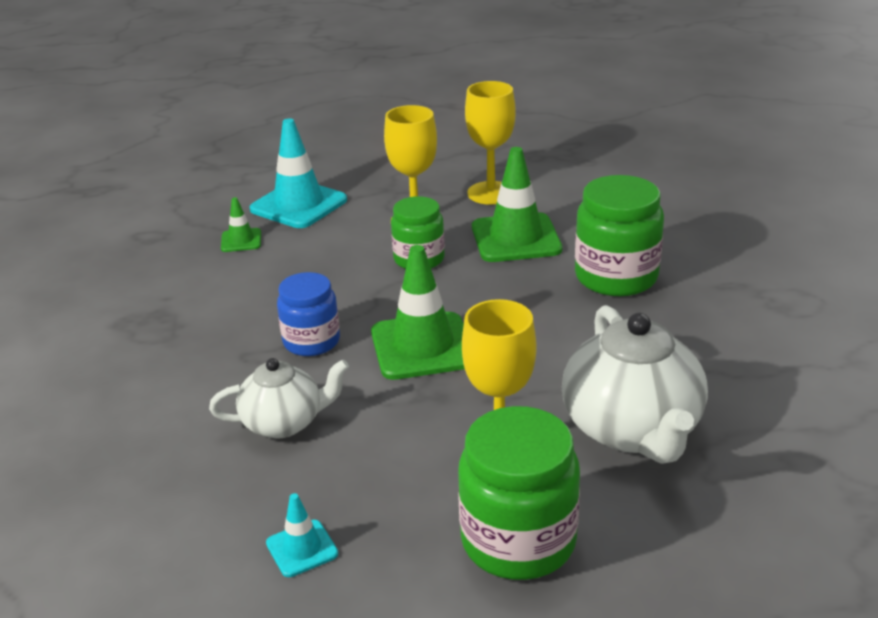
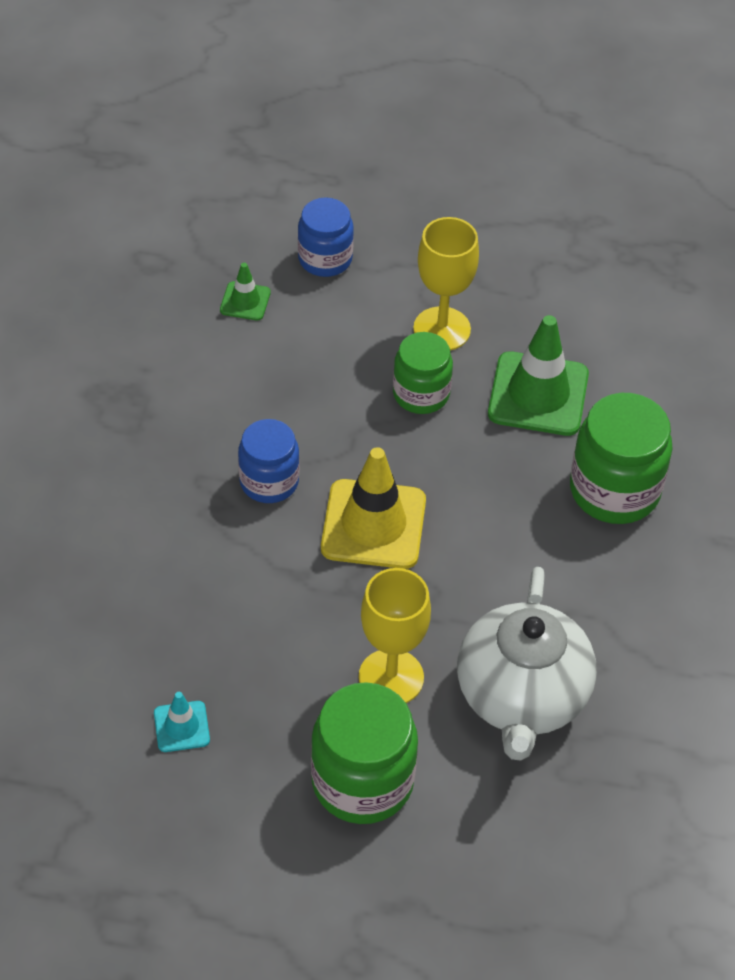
camera: 15 degrees right, 20 degrees up
(284, 423) = (210, 580): white teapot -> none
(298, 205) = (325, 259): turquoise traffic cone -> blue jar
(422, 346) = (373, 524): green traffic cone -> yellow traffic cone
(491, 193) = (546, 307): yellow goblet -> none

